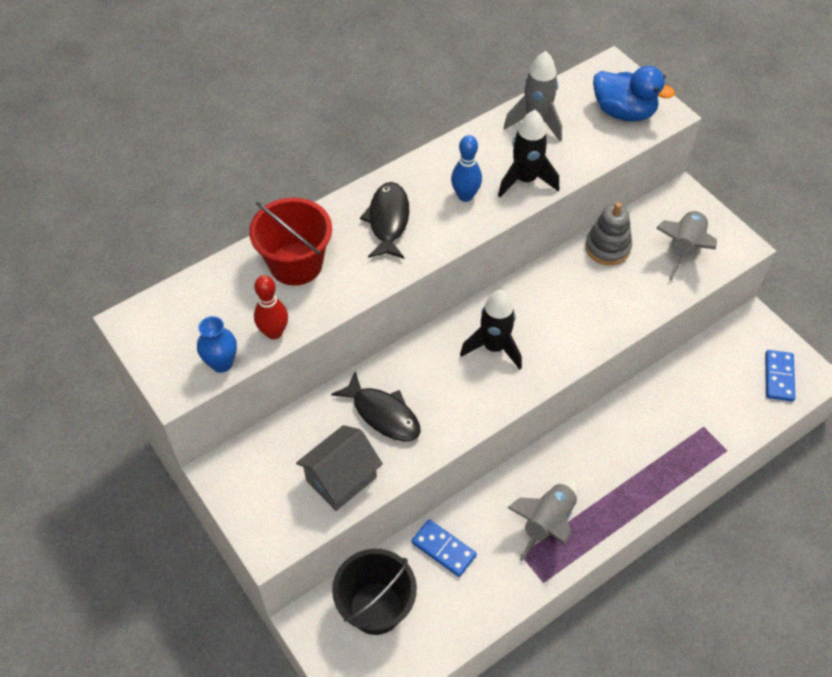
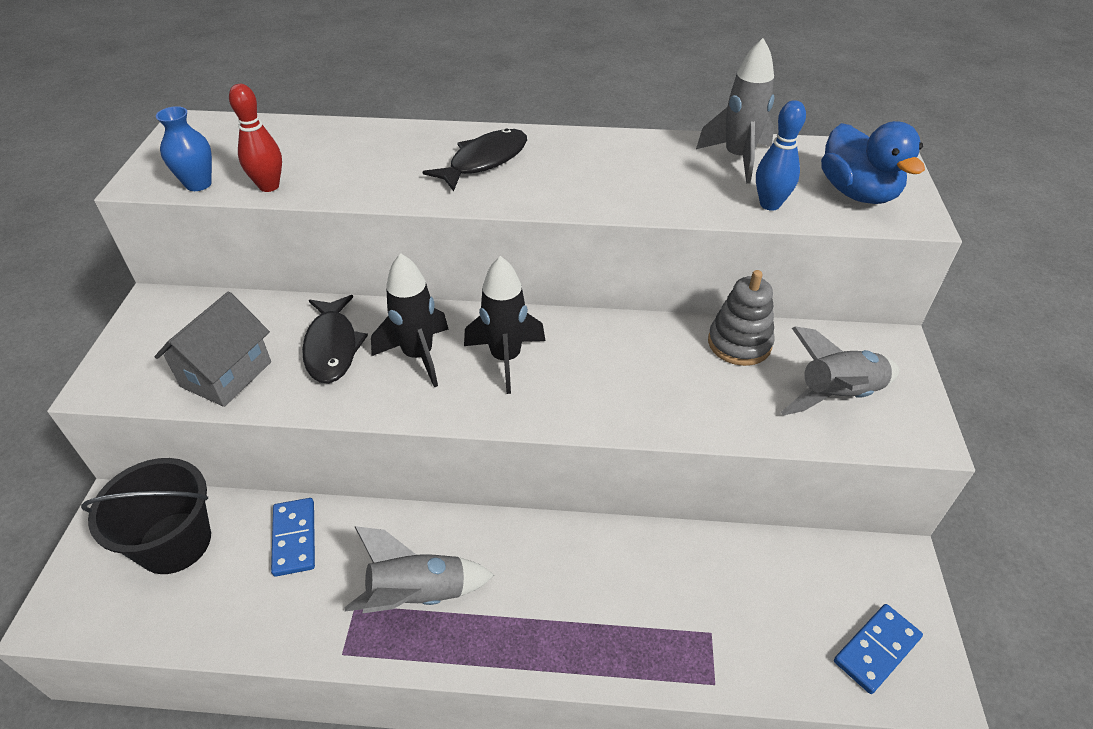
camera: 40 degrees right, 10 degrees down
(296, 264) = (361, 151): red bucket -> none
(341, 479) = (226, 374): grey house -> grey house turned 60 degrees counterclockwise
(465, 196) = (584, 178): blue bowling pin -> blue bowling pin (770, 204)
(525, 180) = (665, 195): black rocket -> black rocket (418, 356)

